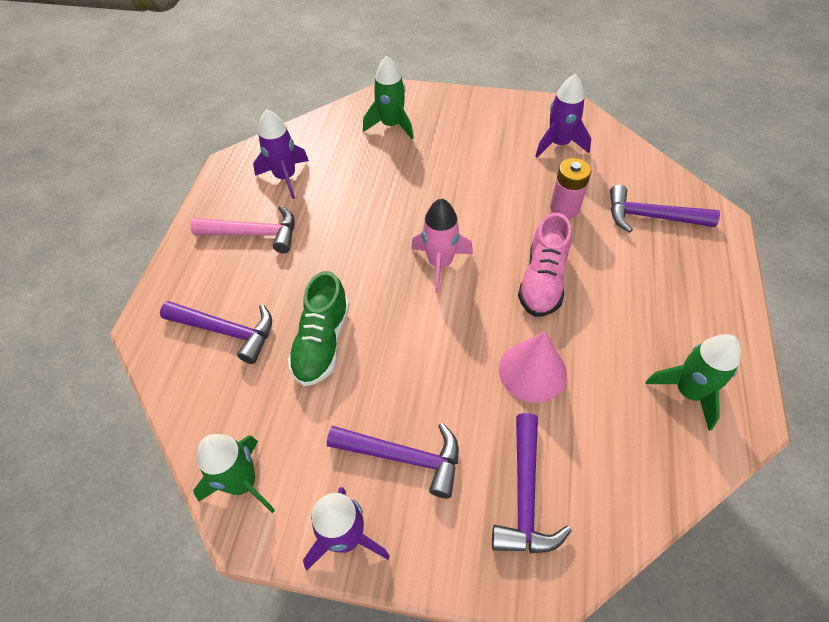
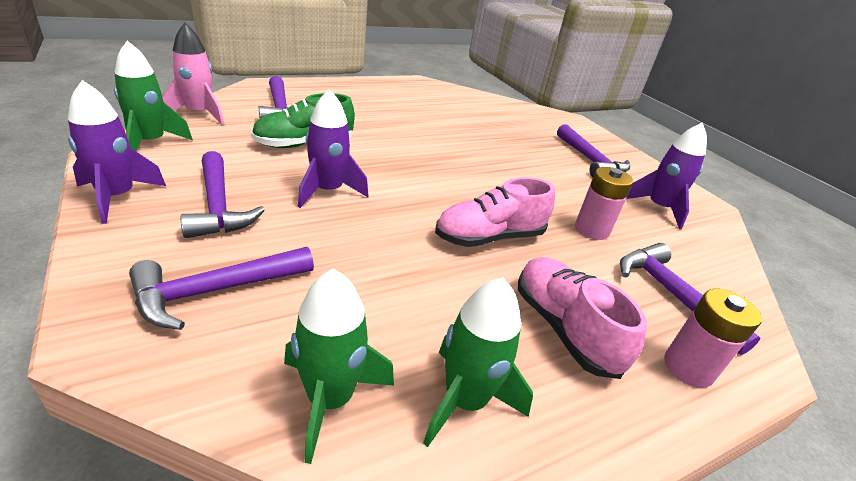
camera: 45 degrees right, 20 degrees down
(254, 234) = (373, 100): pink hammer -> none
(285, 177) = (435, 100): purple rocket -> purple rocket (328, 191)
(391, 125) = (541, 126): green rocket -> green rocket (330, 399)
(440, 264) = (438, 177): pink rocket -> pink rocket (199, 114)
(471, 135) = (590, 160): none -> purple hammer
(532, 371) = (374, 257): pink cone -> none
(654, 300) = (563, 328): none -> pink shoe
(711, 260) = (688, 368): none -> pink battery

